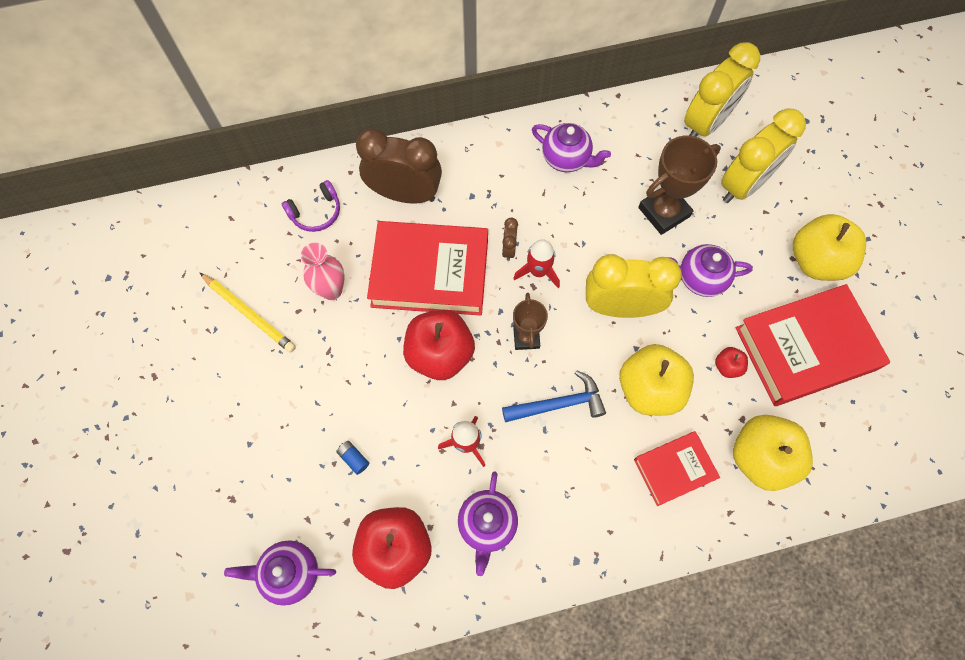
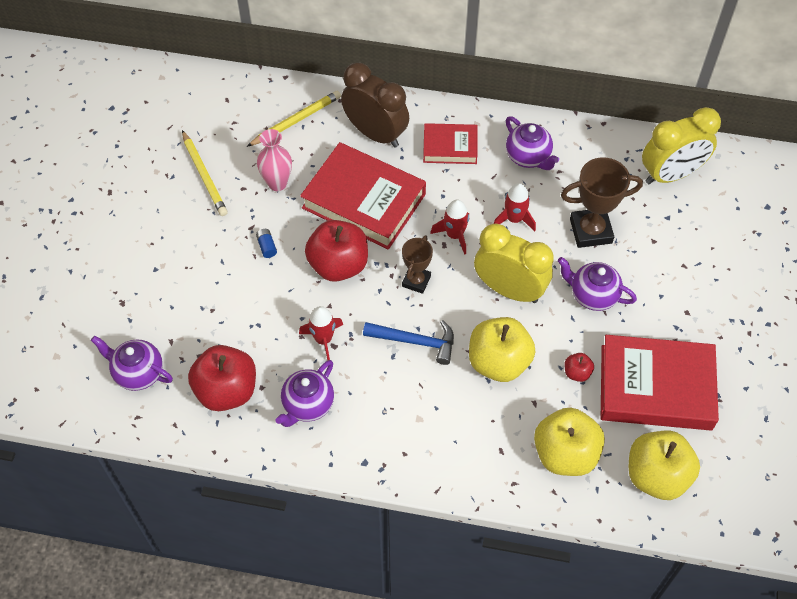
camera: 25 degrees right, 10 degrees down
(316, 212) = (296, 120): purple headphones -> yellow pencil
(354, 458) = (229, 313): blue battery -> blue battery (267, 246)
(509, 249) = (439, 208): brown clock -> none
(586, 230) = (514, 219): none -> red rocket
(674, 469) = (485, 431): red book -> red book (450, 147)
(743, 185) = (676, 236): yellow clock -> none
(816, 261) = (707, 323): yellow apple -> yellow apple (656, 475)

